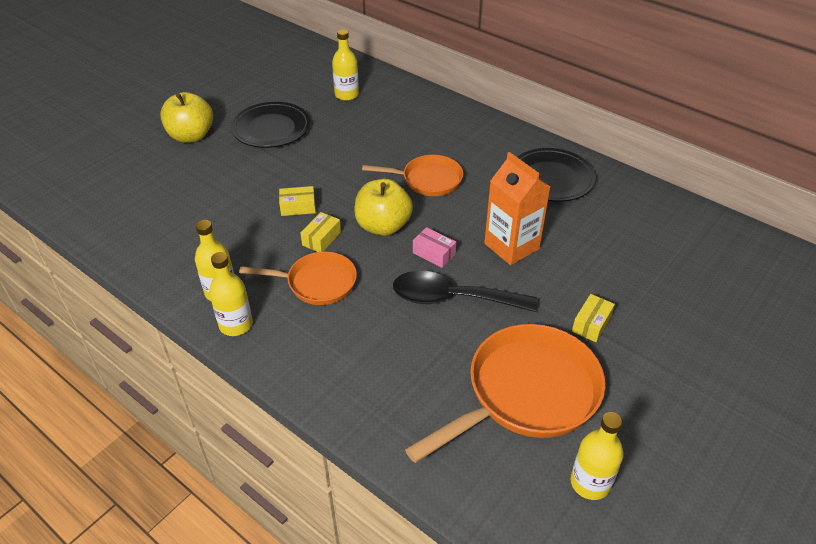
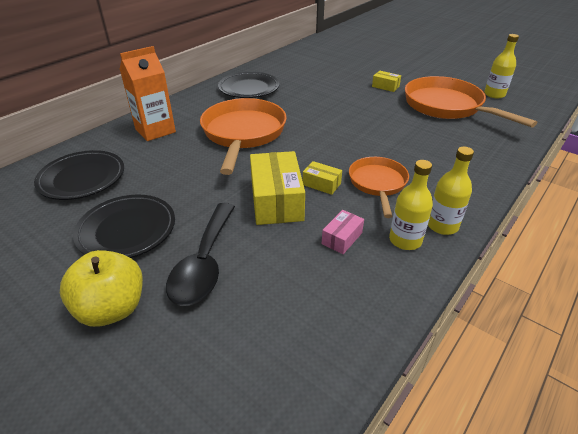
camera: 90 degrees left, 5 degrees down
(298, 207) = (276, 200): yellow box -> yellow box, size x2.02
(346, 95) = (82, 178): yellow bottle -> black plate
(383, 226) = (303, 153): yellow apple -> none
(428, 180) = (243, 133): orange pan -> orange pan, size x1.69
(434, 254) = (333, 132): pink box -> pink box (342, 238)
(452, 298) = (377, 126): black spoon -> black spoon (204, 263)
(511, 246) = (321, 105): orange carton -> orange carton (155, 130)

